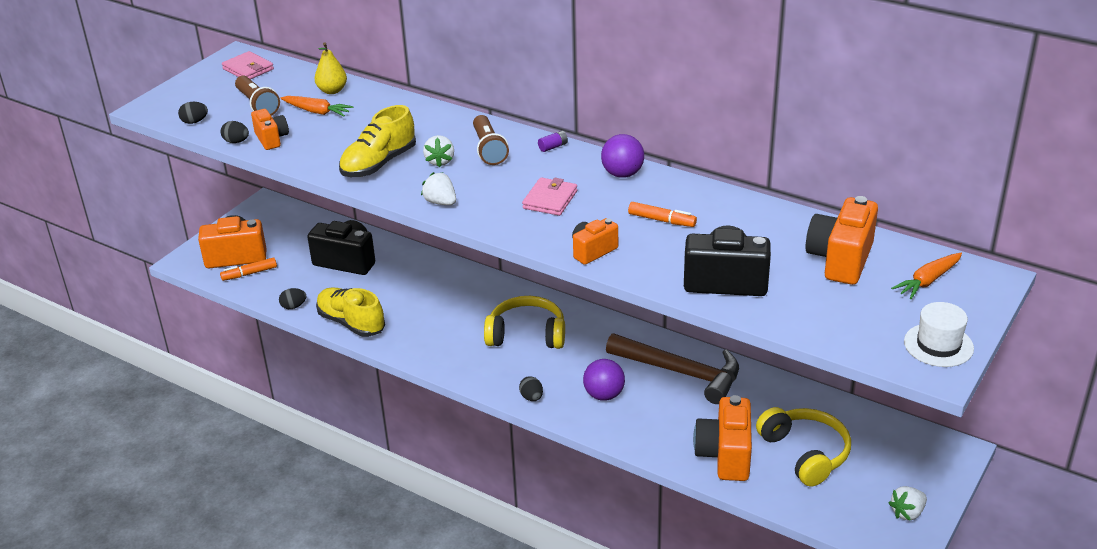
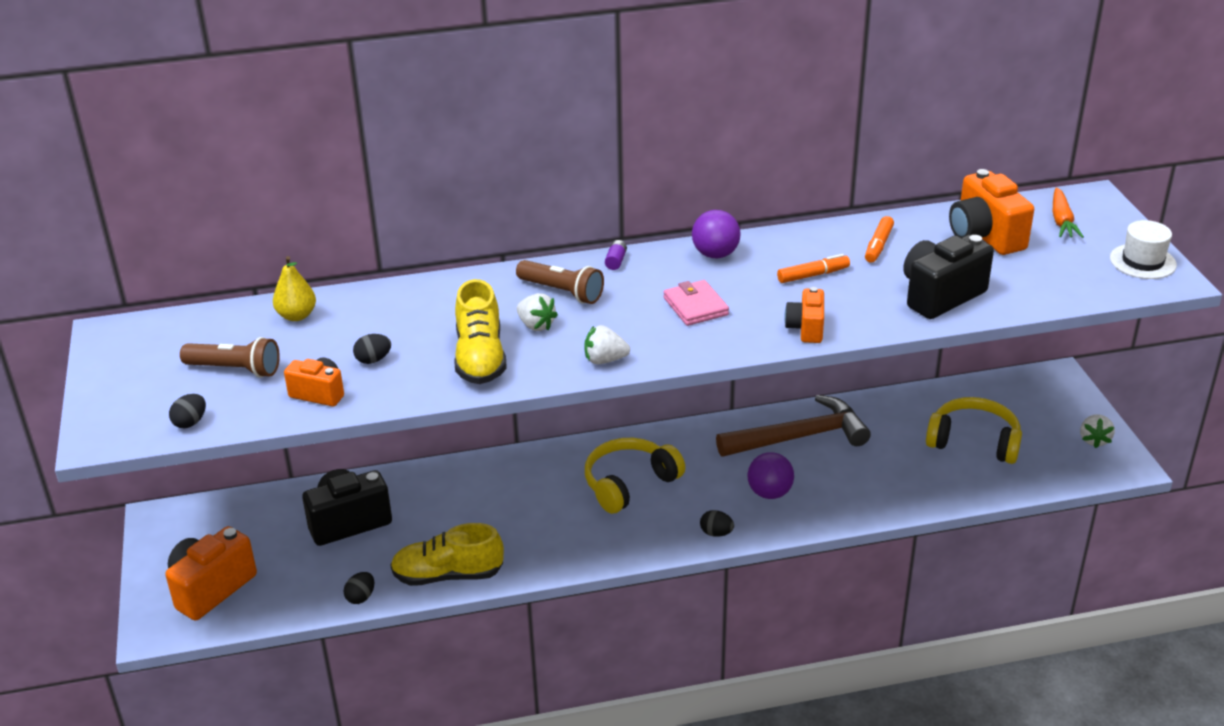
camera: 45 degrees left, 0 degrees up
(236, 141) = (282, 416): black egg -> black egg (373, 360)
(248, 69) = (151, 340): pink wallet -> none
(249, 274) = (257, 596): orange marker -> orange marker (878, 245)
(317, 112) = (319, 343): orange carrot -> none
(725, 455) = (926, 480): orange camera -> none

